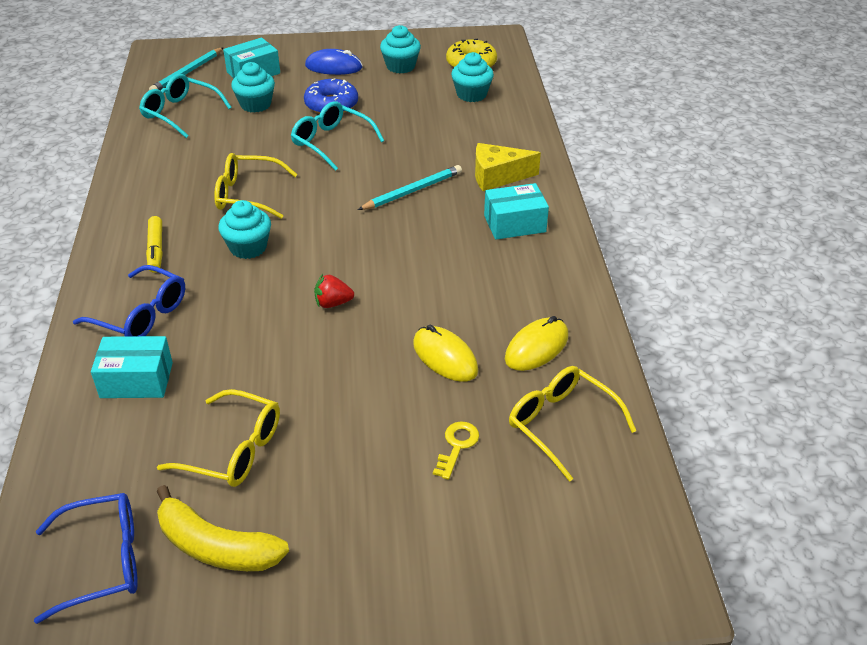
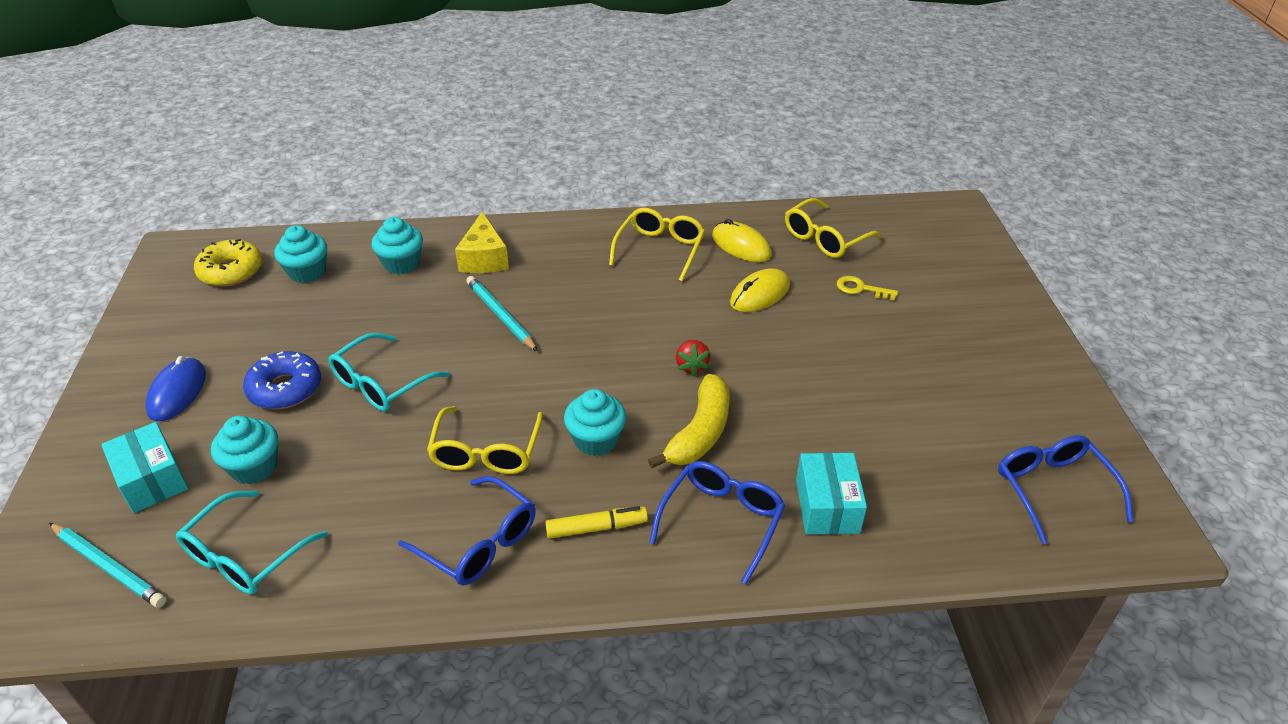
camera: 90 degrees left, 0 degrees up
(160, 198) = (479, 543): none -> blue glasses
(216, 547) = (1008, 417): yellow banana -> yellow banana (700, 432)
(234, 450) = (901, 418): yellow glasses -> yellow glasses (660, 249)
(400, 66) = (208, 329): turquoise cupcake -> turquoise cupcake (402, 263)
(514, 224) = (567, 250): turquoise box -> none

